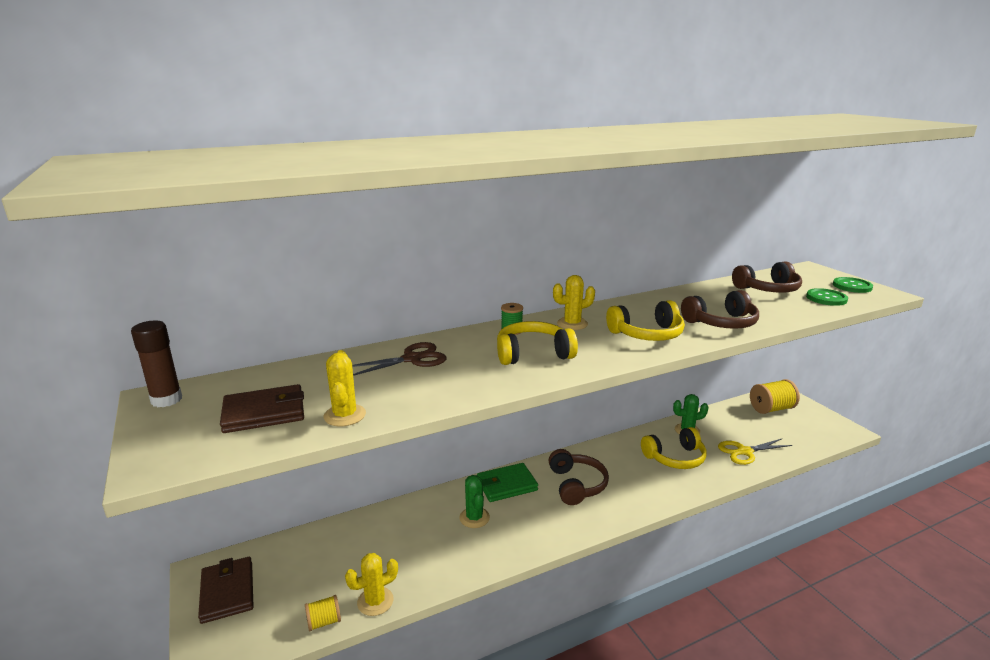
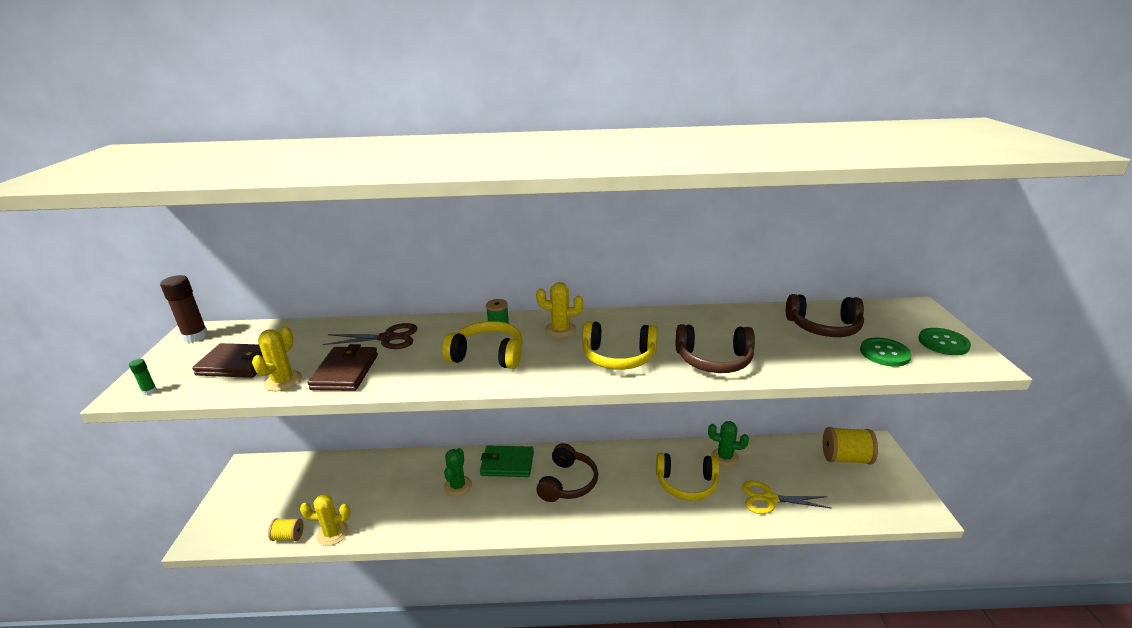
camera: 25 degrees right, 5 degrees up
(180, 460) = (149, 391): none -> green glue stick
(227, 592) = (249, 489): brown wallet -> brown wallet (345, 372)

